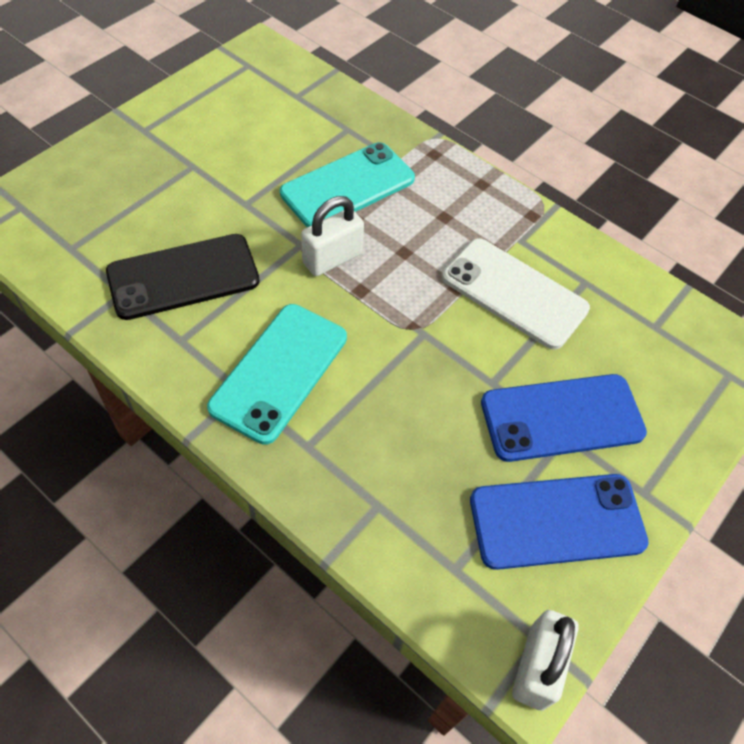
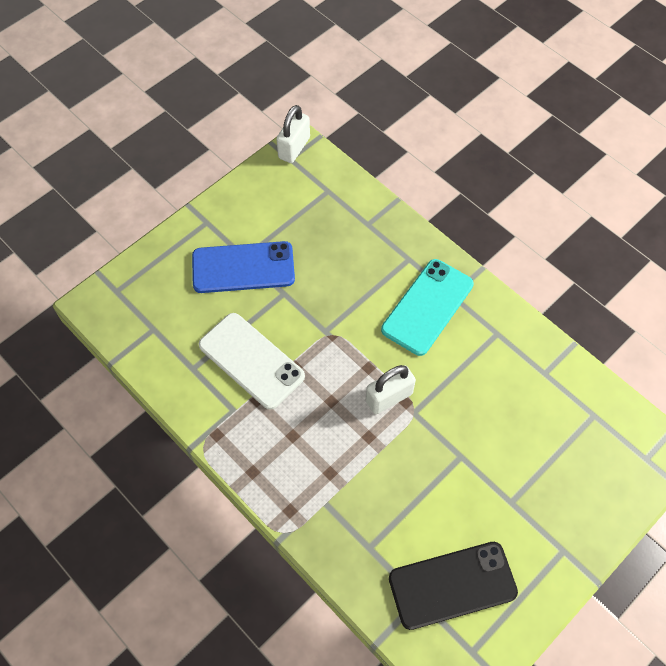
camera: 170 degrees left, 5 degrees up
(183, 276) = (502, 385): black phone -> black phone (452, 585)
(348, 186) = (372, 473): turquoise phone -> none
(557, 521) = (264, 210): blue phone -> none

